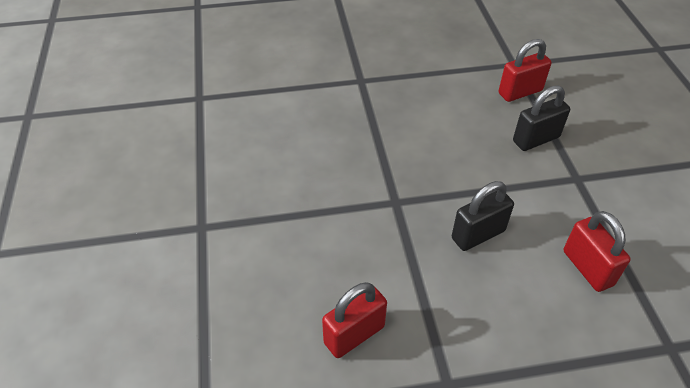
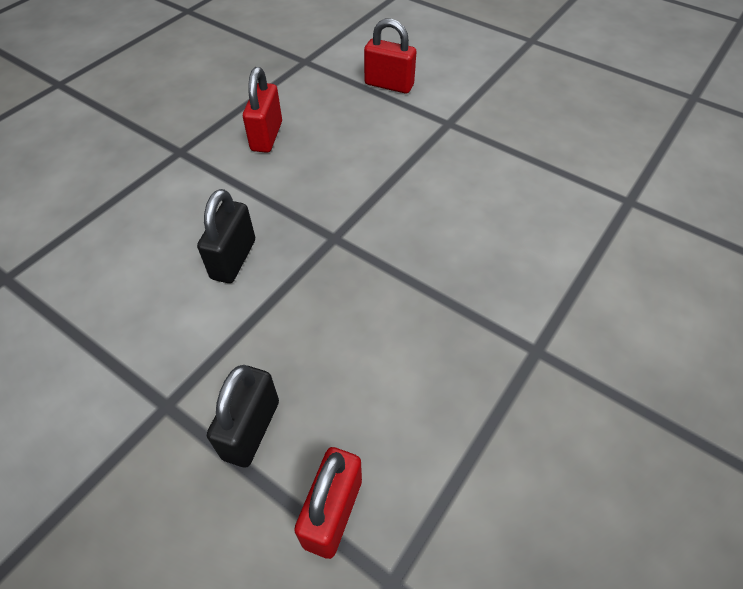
camera: 135 degrees right, 5 degrees up
(587, 268) = (108, 298): red padlock -> red padlock (389, 85)

